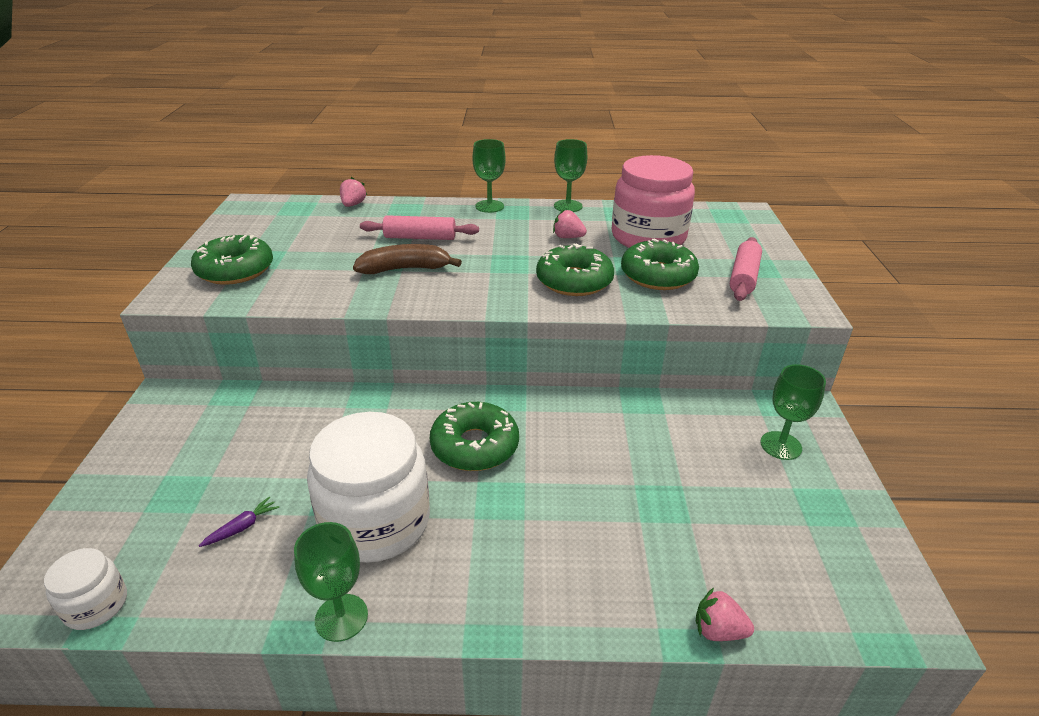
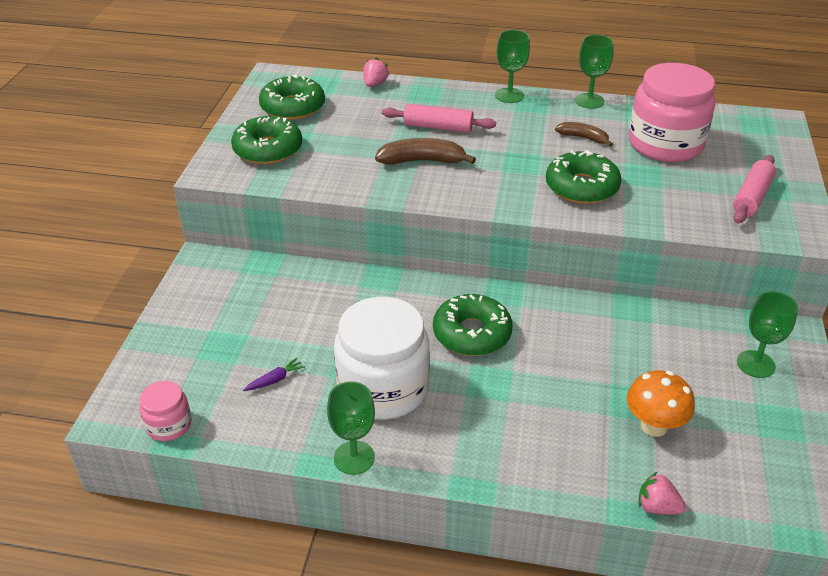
camera: 10 degrees right, 5 degrees up
(96, 605) = (169, 425): white jar -> pink jar
(568, 237) = (583, 138): pink strawberry -> brown banana
(658, 275) = (665, 188): green donut -> green donut (292, 107)
(692, 528) = (654, 426): none -> orange mushroom

